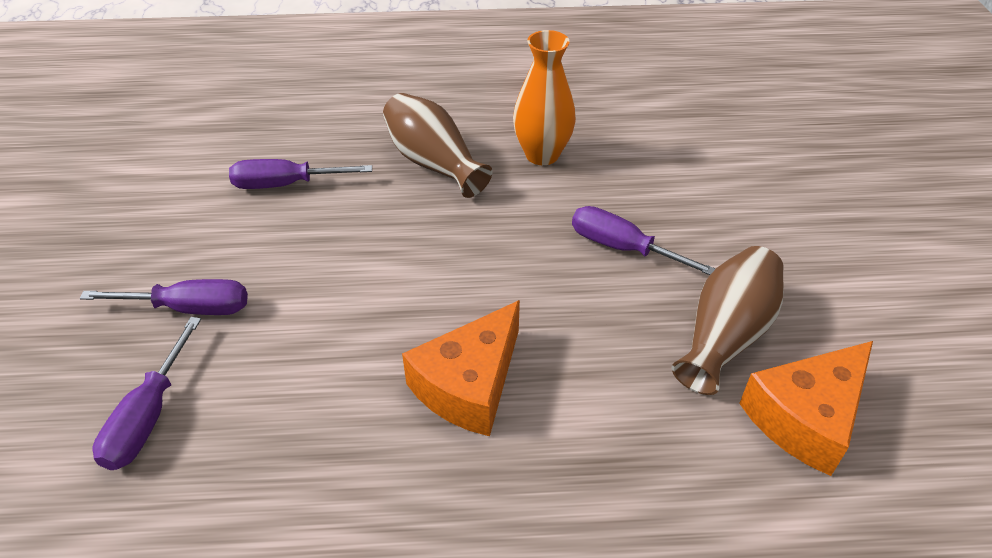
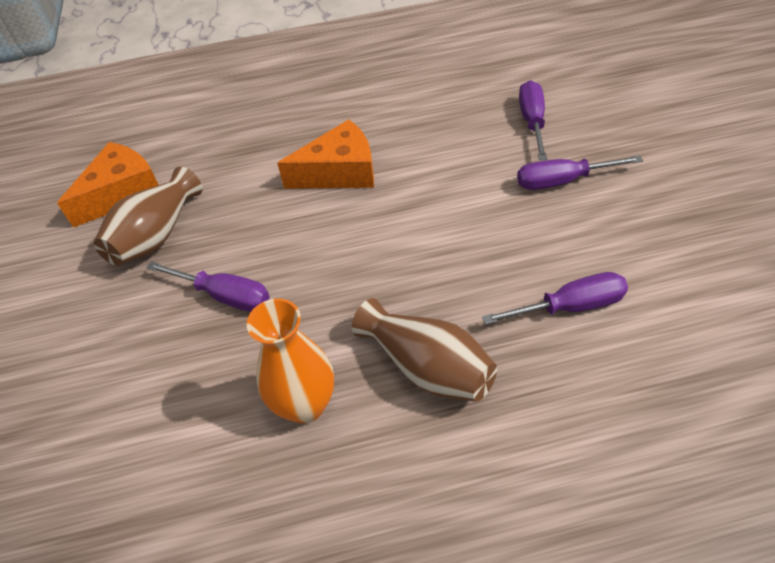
camera: 175 degrees right, 5 degrees up
(469, 384) = (340, 172): orange cheese -> orange cheese turned 45 degrees clockwise

